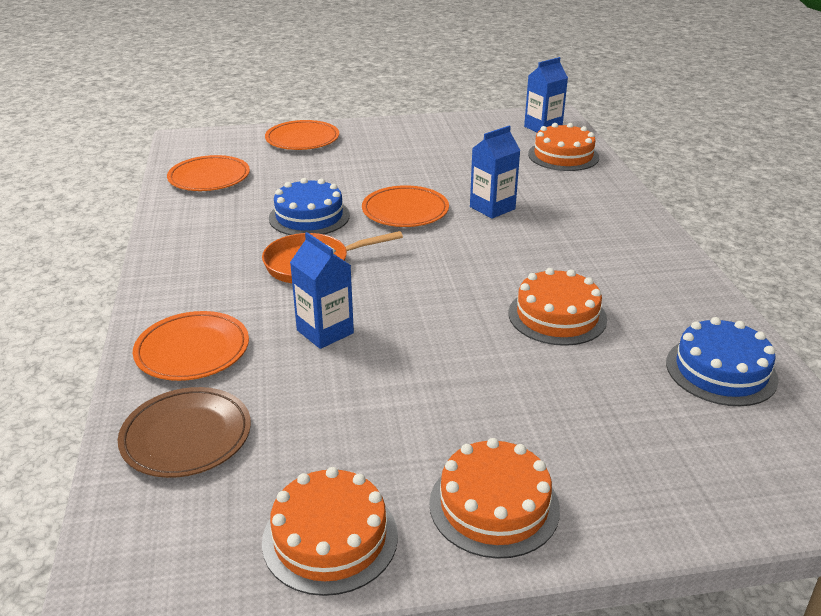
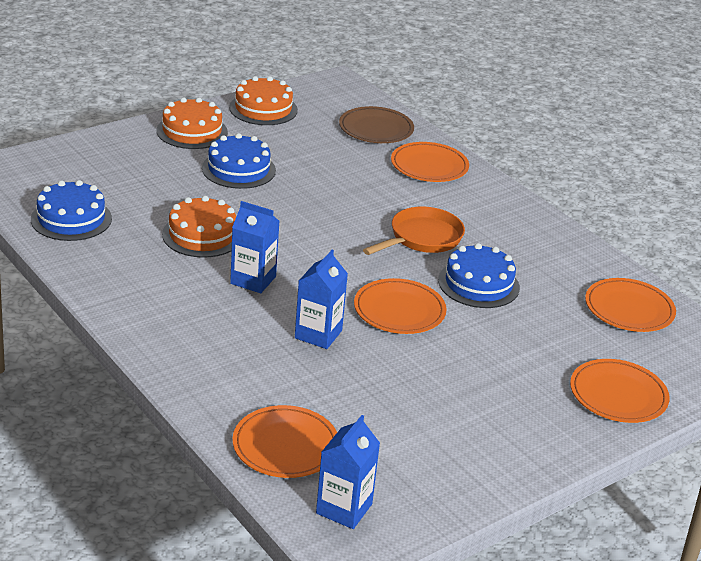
camera: 150 degrees right, 0 degrees up
(325, 332) = (359, 192): blue carton -> blue carton (253, 280)
(459, 403) = (238, 169): none -> blue cake
(563, 156) = (285, 446): orange cake -> orange plate

